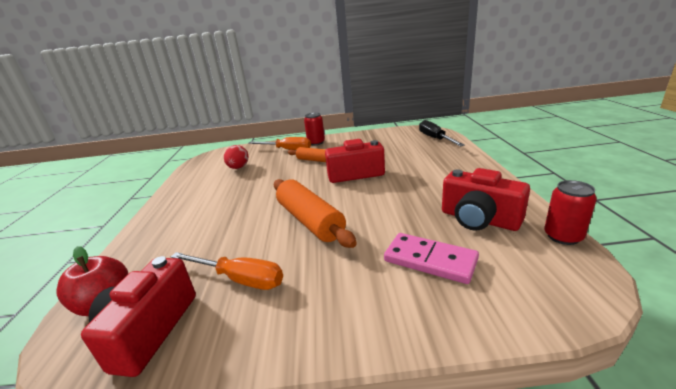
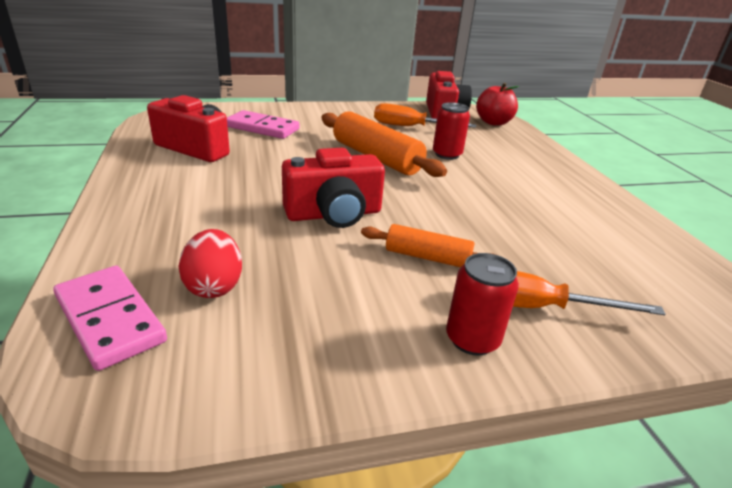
camera: 165 degrees right, 5 degrees up
(238, 168) = (581, 249): red egg -> red egg (214, 286)
(435, 139) = (110, 319): black screwdriver -> pink domino
(563, 236) = (137, 134): red can -> red can (447, 154)

